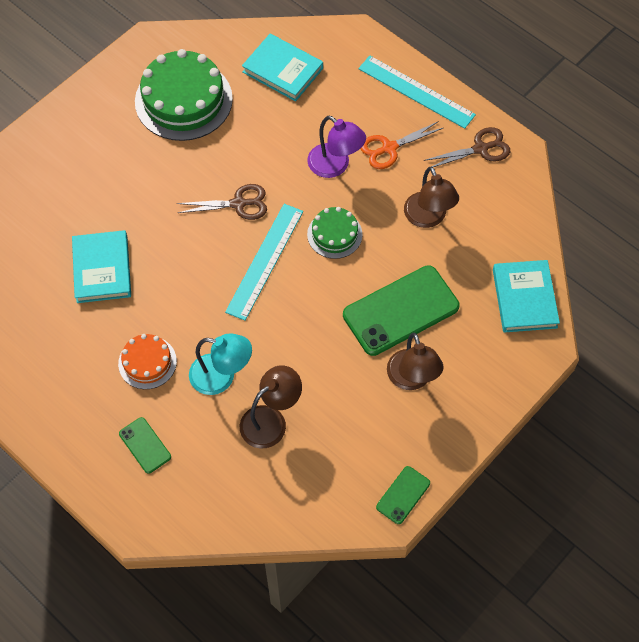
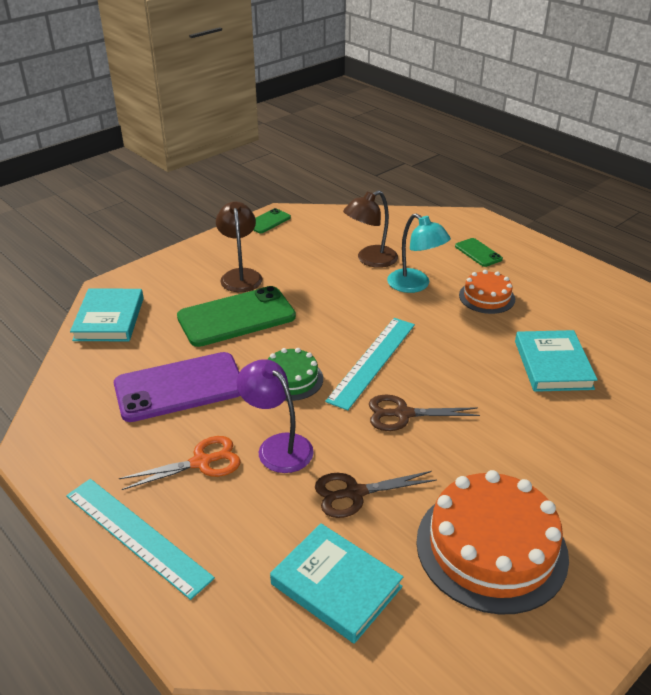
camera: 175 degrees left, 25 degrees down
(183, 100) = (491, 548): green cake -> orange cake
(221, 376) = (415, 285): turquoise lamp -> turquoise lamp turned 150 degrees counterclockwise
(428, 218) = (179, 387): brown lamp -> purple phone
(480, 149) = (82, 454): brown scissors -> brown scissors (355, 493)

